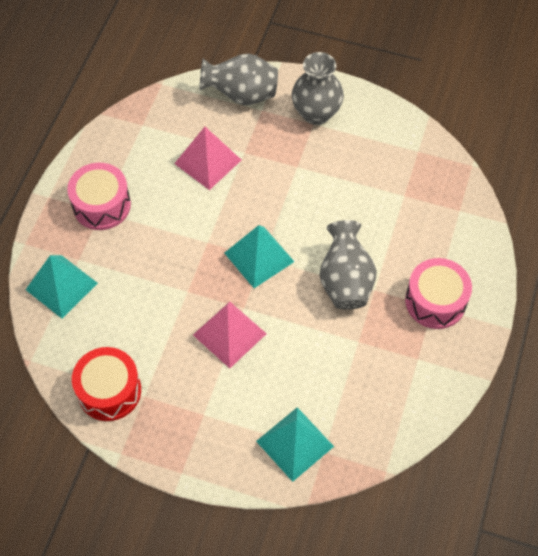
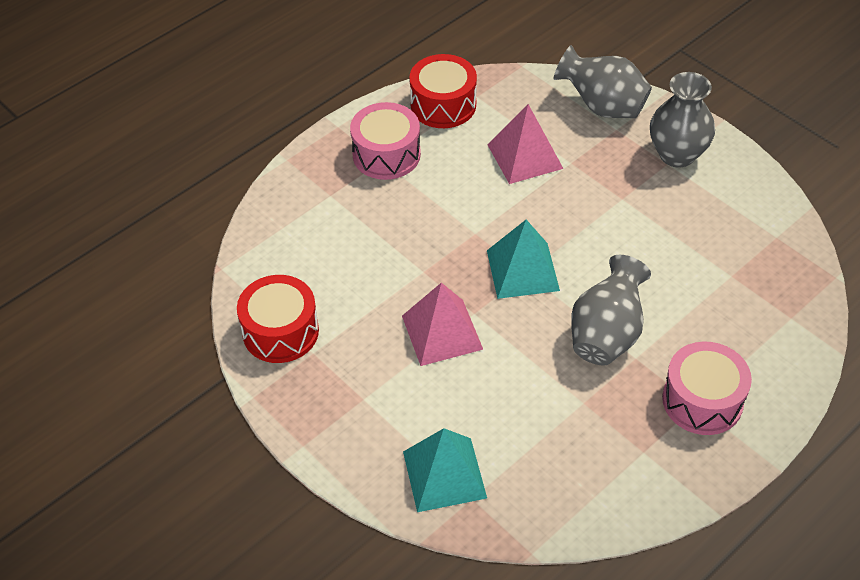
camera: 30 degrees right, 10 degrees down
(61, 286) = (297, 213): turquoise pyramid -> none
(121, 143) = (443, 105): none -> red drum

